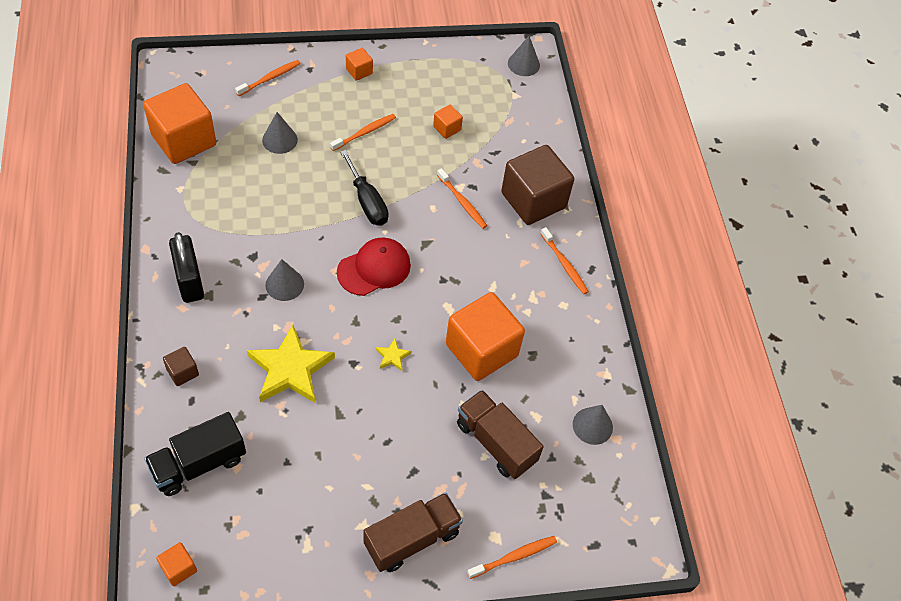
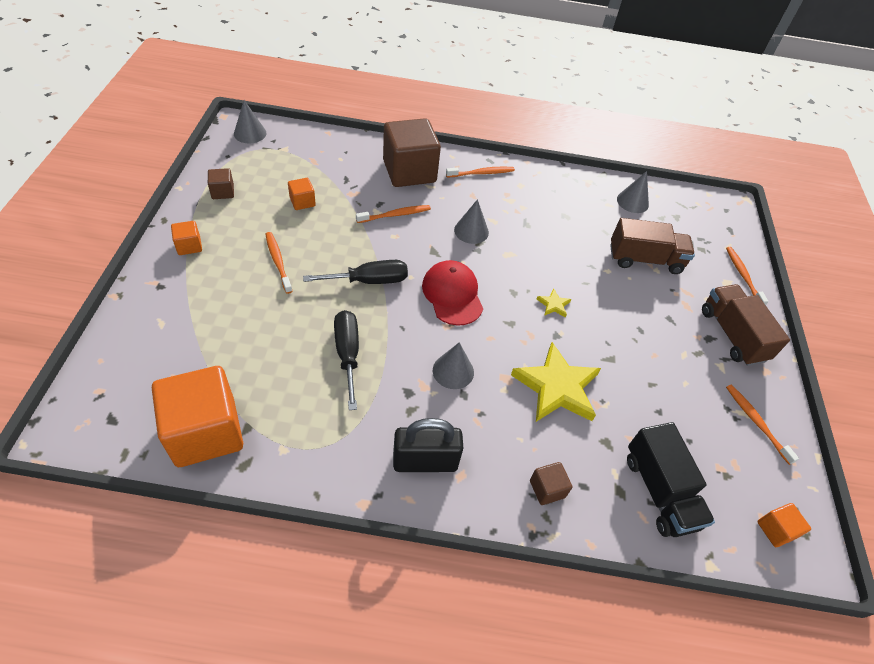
camera: 75 degrees left, 5 degrees down
(270, 78) = (152, 324): orange toothbrush -> orange toothbrush (756, 422)
(279, 140) = (253, 335): grey cone -> grey cone (471, 231)
(280, 206) = (347, 354): none -> black screwdriver
(433, 71) = (223, 192): none -> brown cube
(481, 350) = (556, 244): orange cube -> none
(496, 442) = (644, 259): brown truck -> brown truck turned 150 degrees counterclockwise

